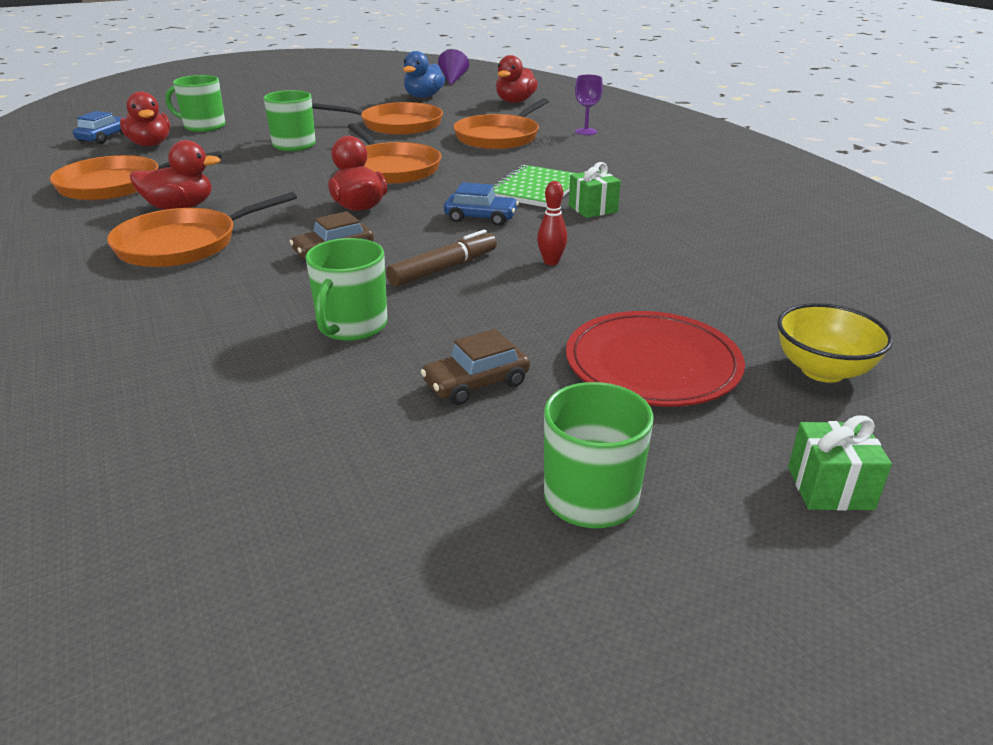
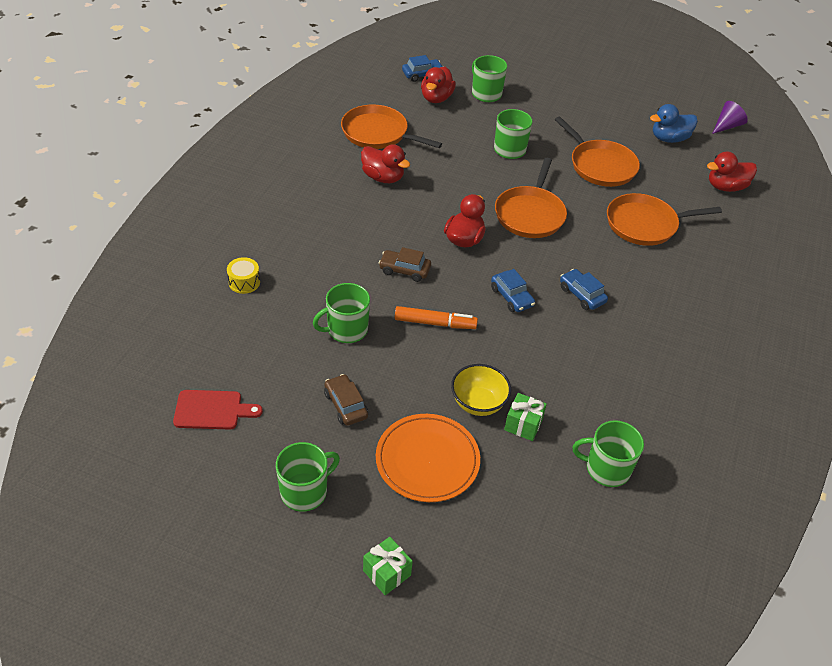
camera: 45 degrees right, 15 degrees up
(119, 365) = (244, 282): none -> yellow drum
(183, 244) = (351, 212): orange pan -> none
(294, 518) = (212, 410): none -> red cutting board
(444, 269) = (435, 323): brown marker -> orange marker
(476, 383) = (345, 405): brown car -> brown car turned 45 degrees clockwise
(536, 189) = (581, 295): green notebook -> blue car
(551, 262) = (492, 360): red bowling pin -> none
(586, 131) = (715, 258): purple goblet -> none
(593, 209) = (584, 337): green gift -> green gift (523, 425)
(652, 364) = (427, 460): red plate -> orange plate
(787, 268) = (606, 468): none -> green mug
(822, 370) = (492, 532): yellow bowl -> yellow bowl (478, 403)

